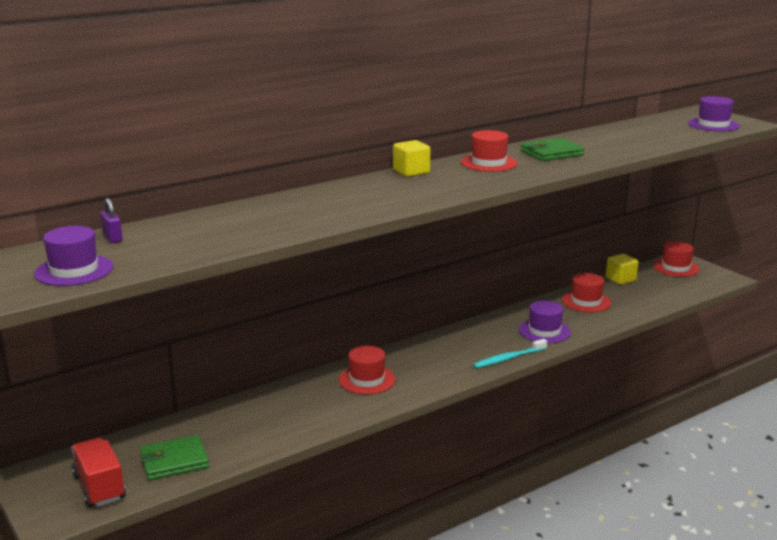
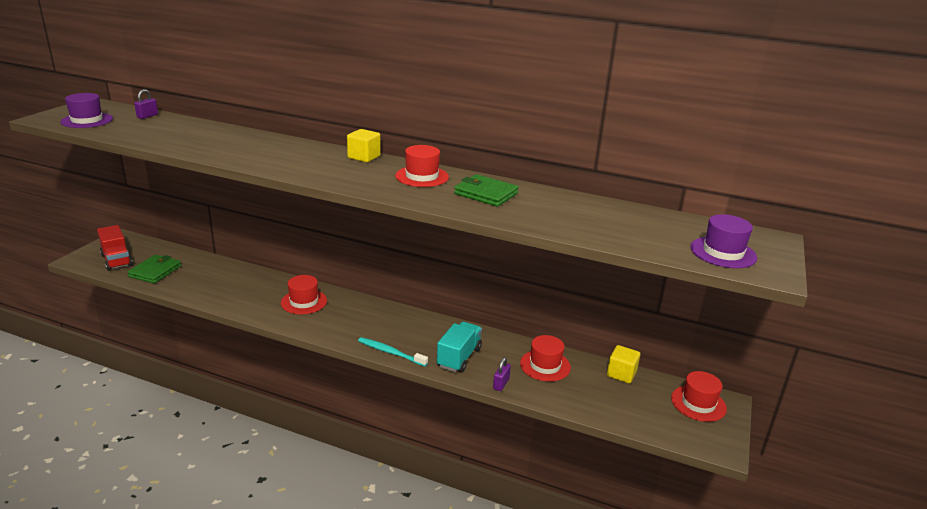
camera: 55 degrees right, 5 degrees up
(99, 487) = (117, 260): red truck -> red truck turned 120 degrees clockwise
(174, 461) = (155, 271): green wallet -> green wallet turned 75 degrees clockwise
(544, 331) = (459, 357): purple hat -> turquoise truck
(598, 325) = (501, 384): none -> purple padlock

